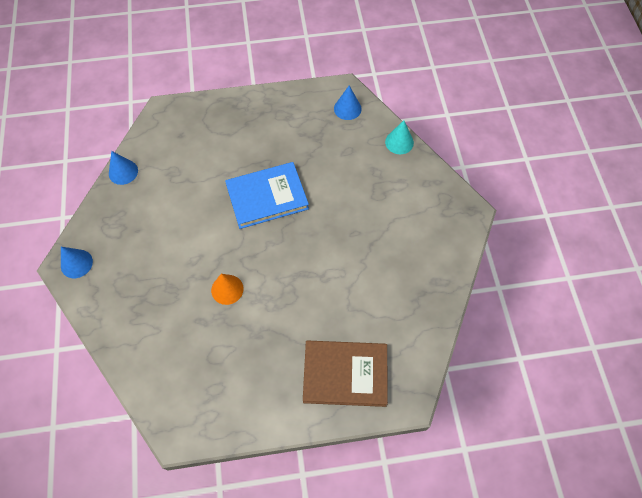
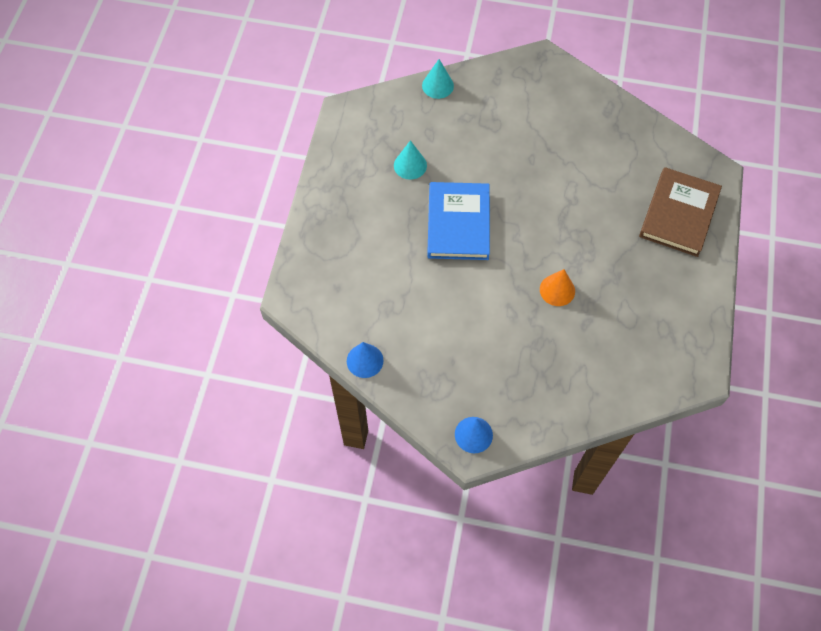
camera: 70 degrees left, 0 degrees up
(310, 147) = (410, 165): none -> turquoise cone
(347, 108) = (373, 116): blue cone -> none

